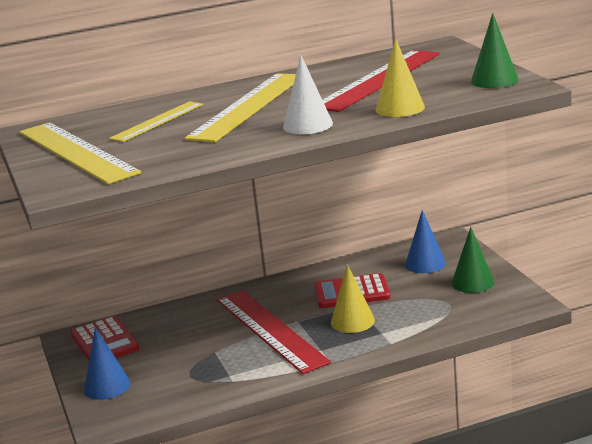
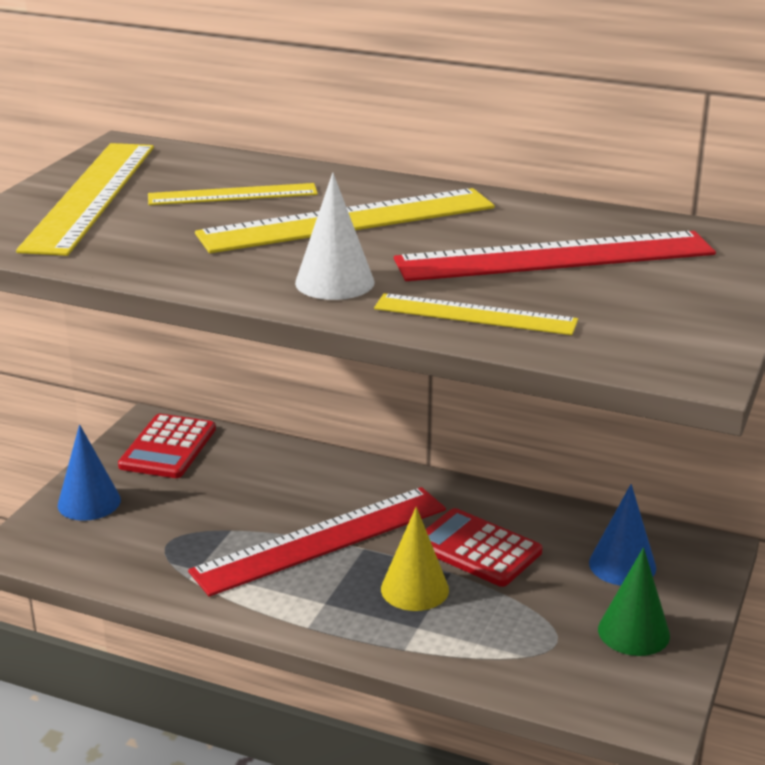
camera: 40 degrees right, 5 degrees up
(270, 330) = (321, 540): red ruler -> red ruler turned 45 degrees clockwise
(400, 108) = (475, 315): yellow cone -> yellow ruler
(494, 80) = (681, 335): green cone -> none

